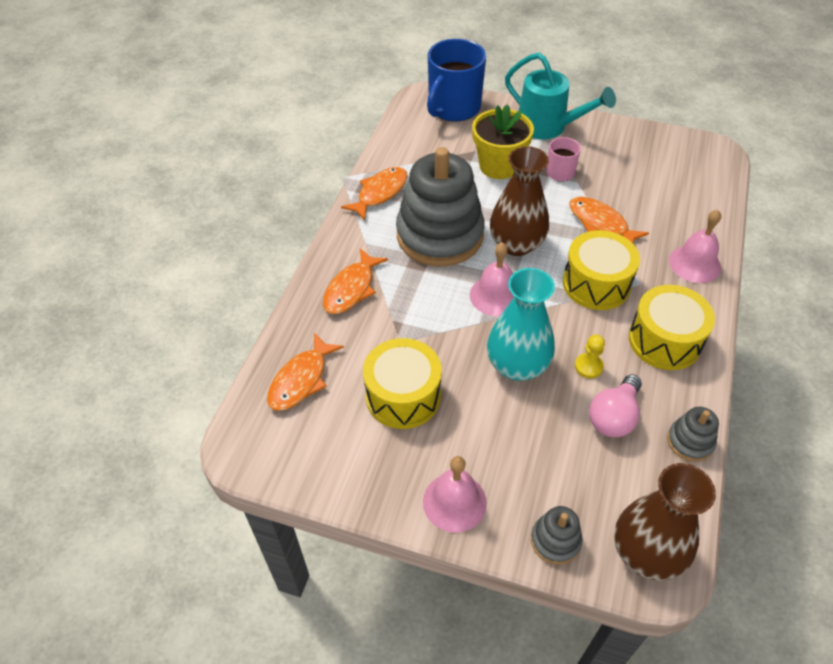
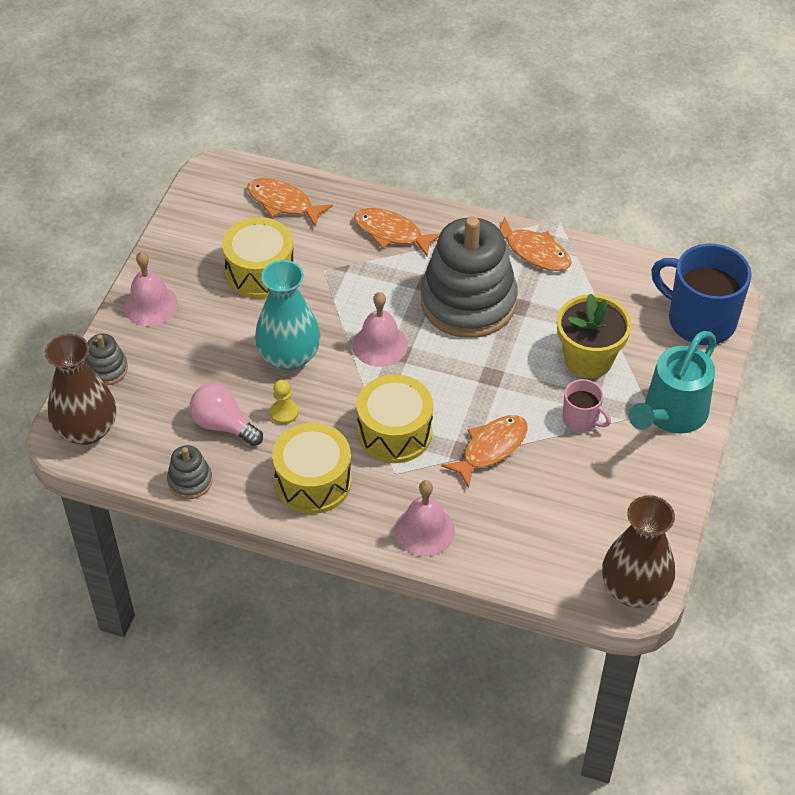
camera: 90 degrees right, 0 degrees up
(516, 244) = (455, 367): brown vase -> brown vase (634, 589)

